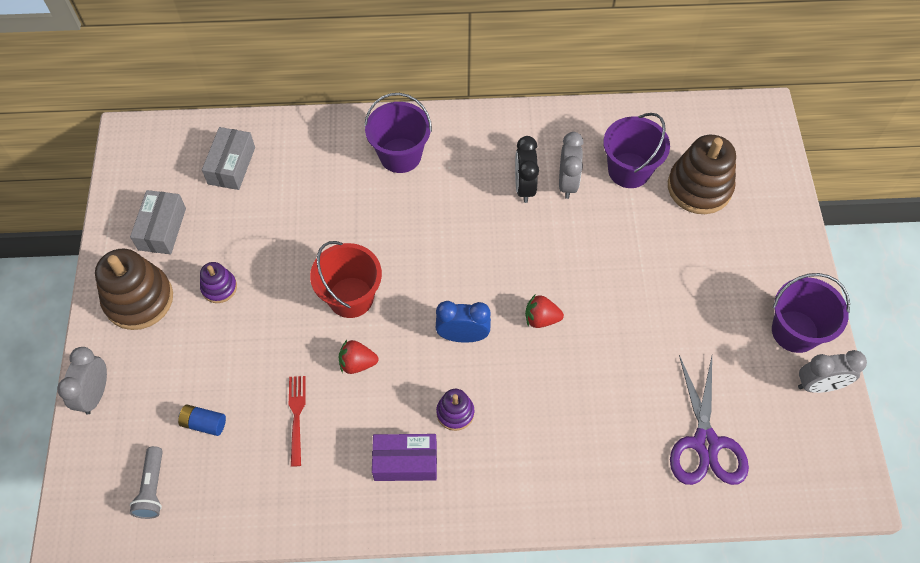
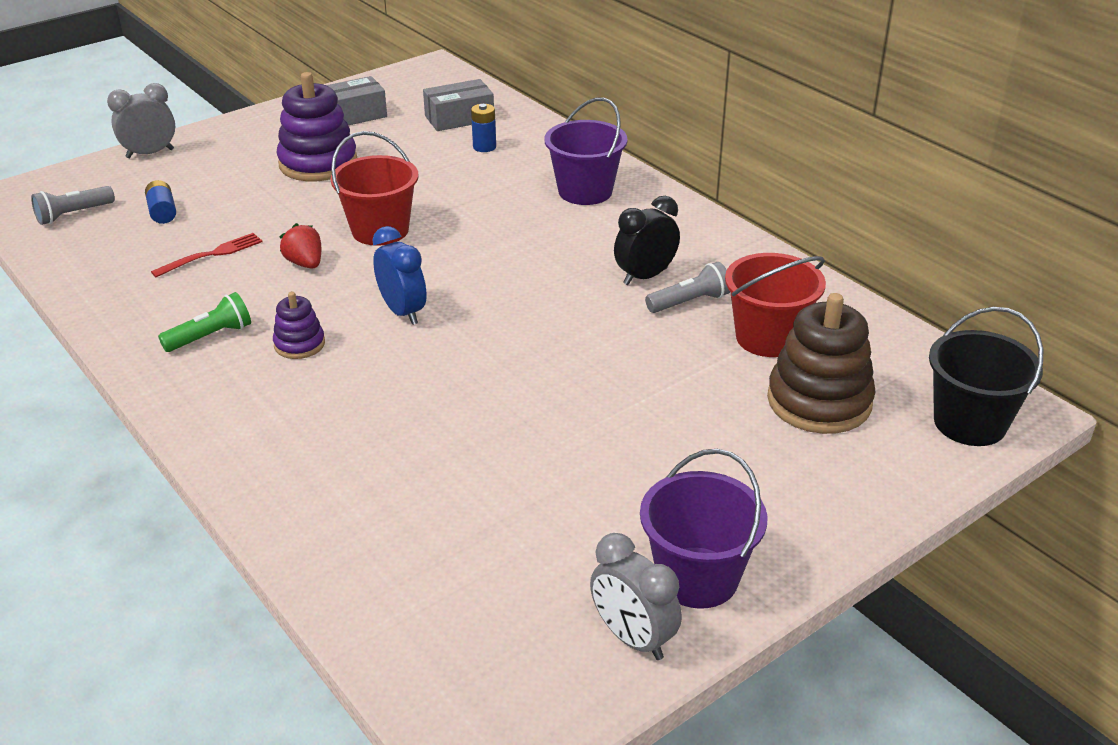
camera: 55 degrees right, 25 degrees down
(139, 299) = (266, 134): brown stacking toy -> none
(219, 287) = (318, 163): purple stacking toy -> purple stacking toy, size x1.93
(289, 175) = (484, 147): none -> blue battery
(405, 461) = (211, 336): purple box -> green flashlight
(541, 318) = (481, 354): red strawberry -> none
(567, 183) = (689, 302): grey clock -> grey flashlight
(629, 170) = (768, 338): purple bucket -> red bucket
(705, 443) = (430, 556): purple scissors -> none
(759, 139) = (969, 423): none -> black bucket

